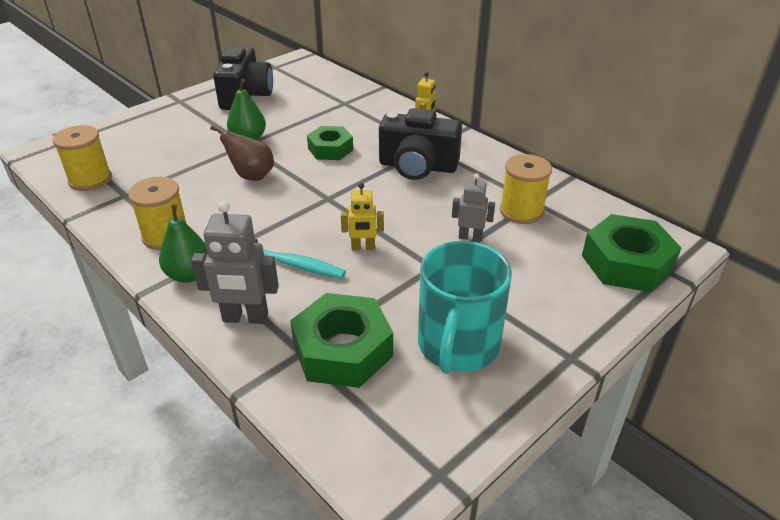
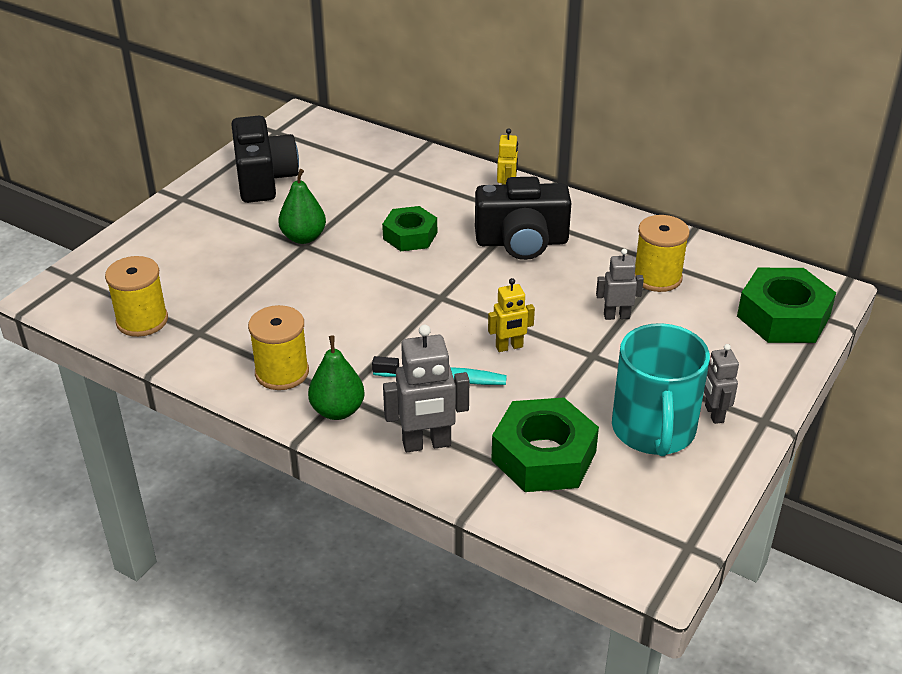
camera: 15 degrees left, 0 degrees up
(251, 176) = (336, 284): brown pear -> none
(523, 341) = (713, 414): none -> grey robot

